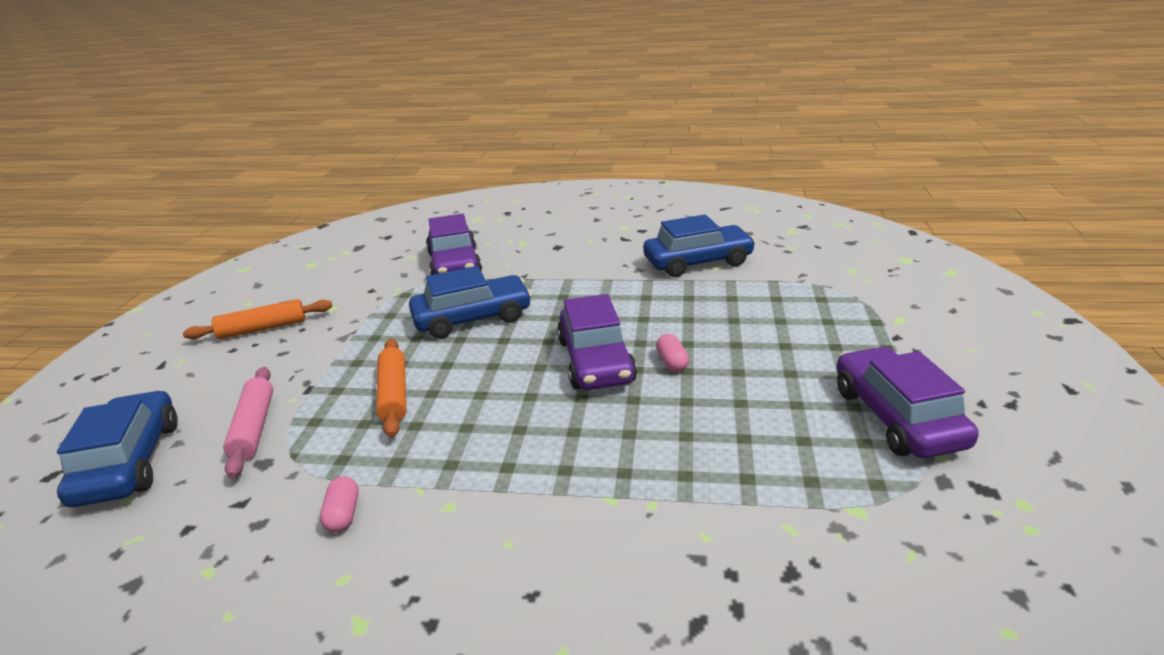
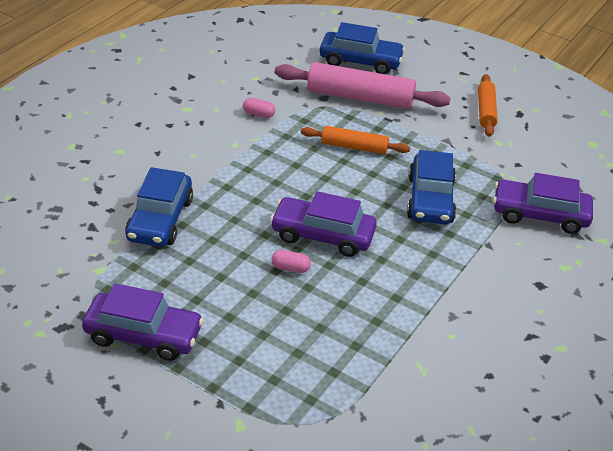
camera: 110 degrees right, 10 degrees up
(254, 428) = (360, 97): pink rolling pin -> pink rolling pin, size x1.71
(698, 262) = (440, 360): blue car -> blue car (160, 220)

